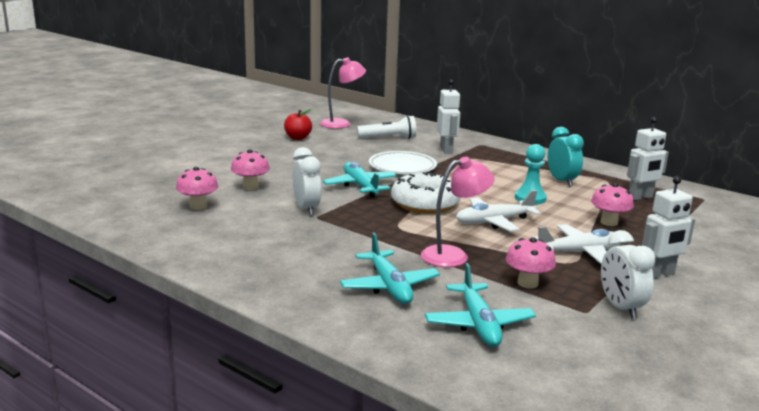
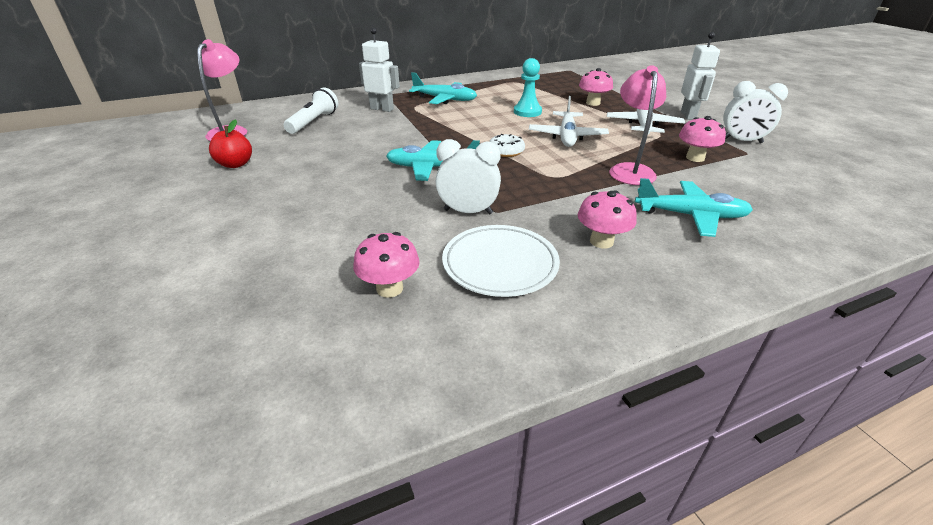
camera: 60 degrees left, 15 degrees up
(250, 186) = (361, 231): pink mushroom -> pink mushroom (601, 241)
(402, 167) = (401, 136): white plate -> white plate (500, 264)
(425, 204) = (506, 151): white donut -> white donut, size x0.51
(479, 324) = (771, 196): turquoise plane -> turquoise plane (445, 99)
(562, 181) = (501, 93): turquoise clock -> none
(640, 197) = (553, 82): white robot -> none

